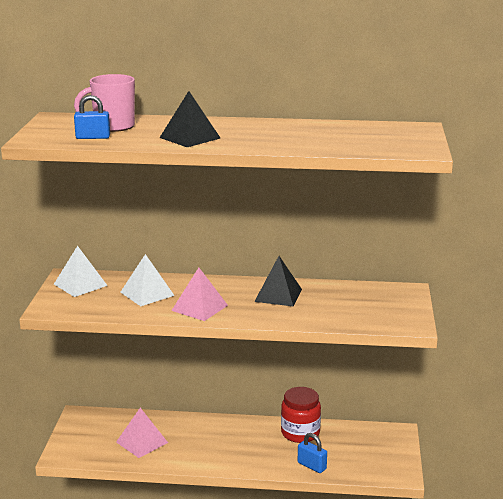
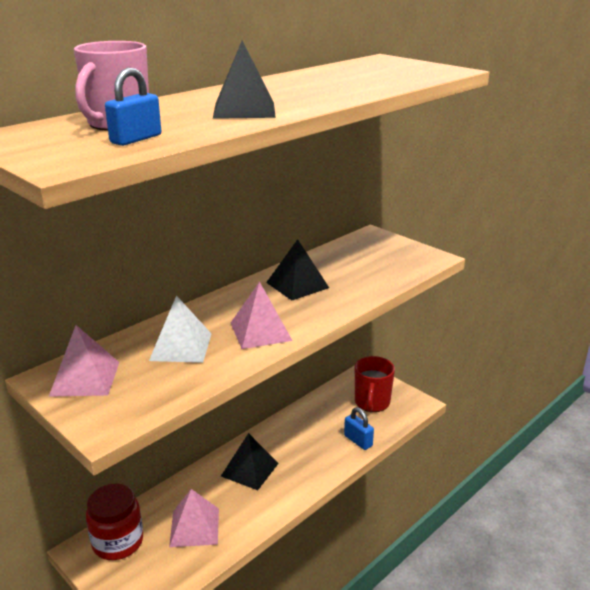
camera: 50 degrees left, 5 degrees up
(80, 284) = (85, 378): white pyramid -> pink pyramid
(218, 435) = (250, 469): none -> black pyramid
(300, 433) = (306, 421): red jar -> red jar (118, 542)
(311, 466) = (358, 441): blue padlock -> blue padlock turned 60 degrees clockwise
(366, 452) = (372, 403): none -> red mug

